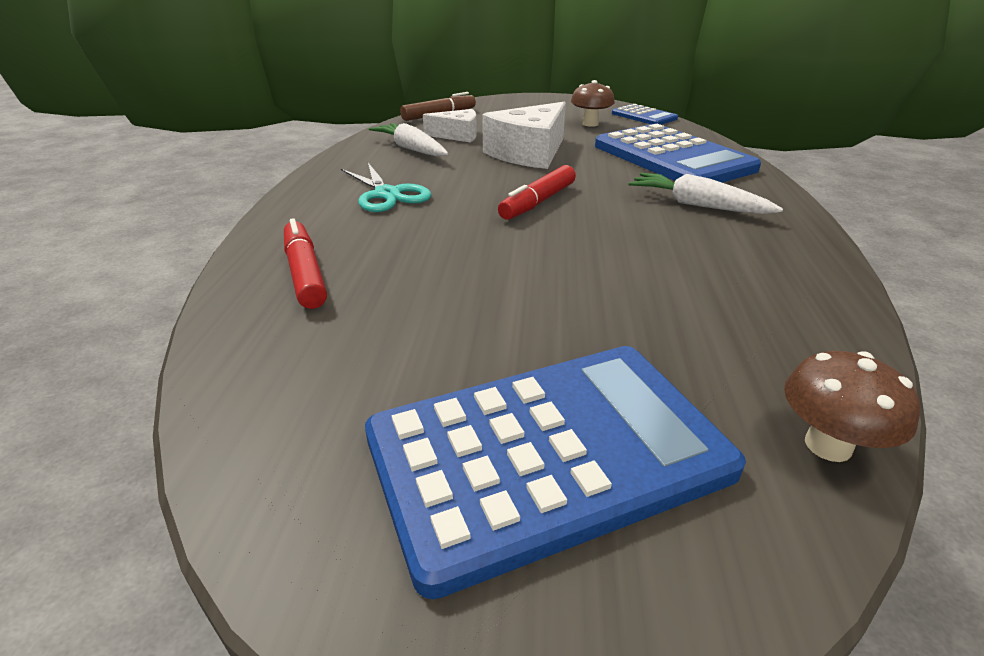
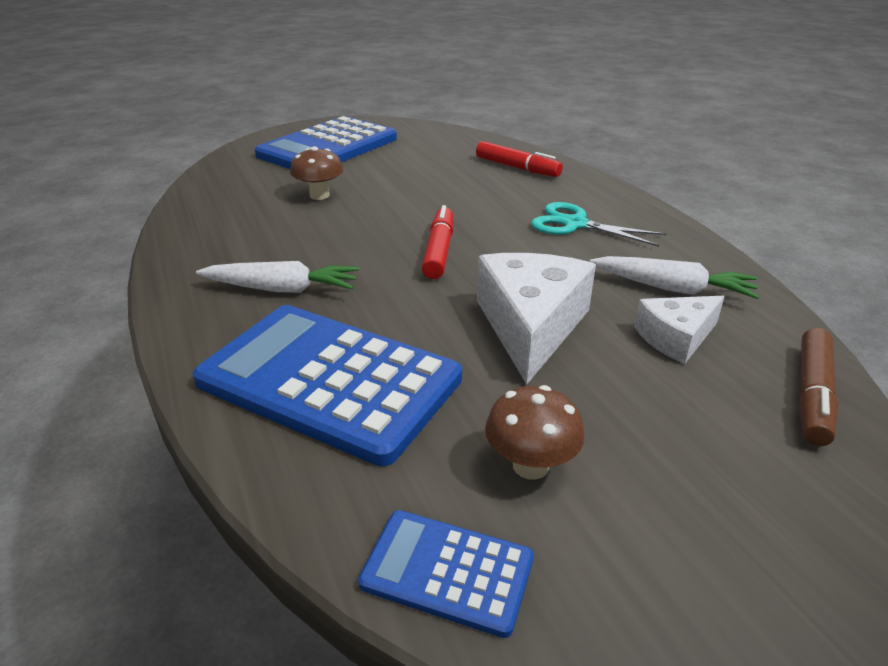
camera: 150 degrees right, 0 degrees up
(828, 445) = (218, 169): brown mushroom -> brown mushroom (319, 195)

